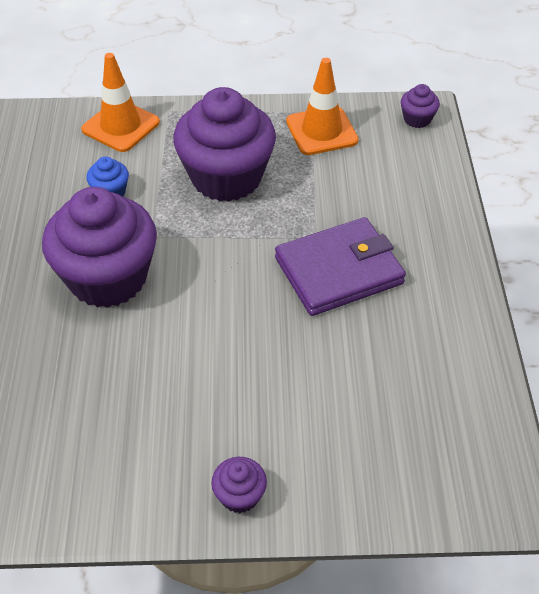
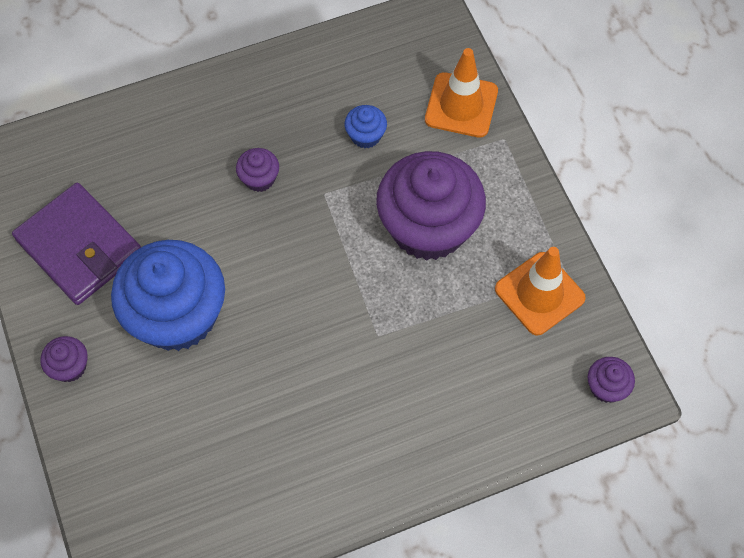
camera: 70 degrees right, 15 degrees up
(108, 278) = (259, 178): purple cupcake -> purple cupcake, size x0.42
(224, 381) = (177, 315): none -> blue cupcake
(338, 271) = (341, 371): purple wallet -> purple wallet (79, 247)

